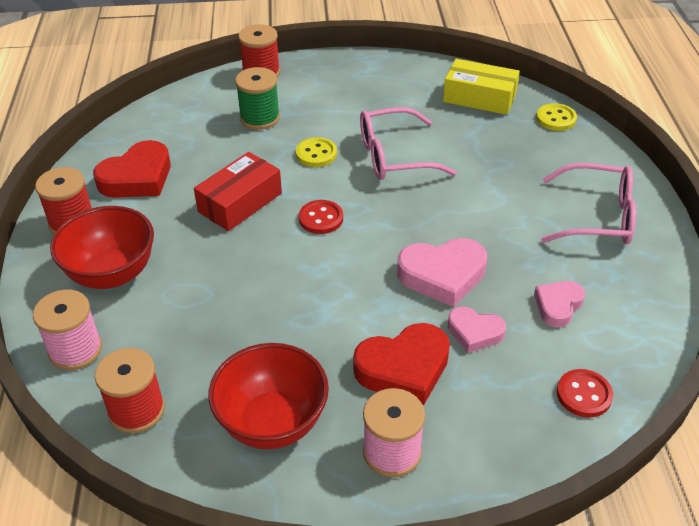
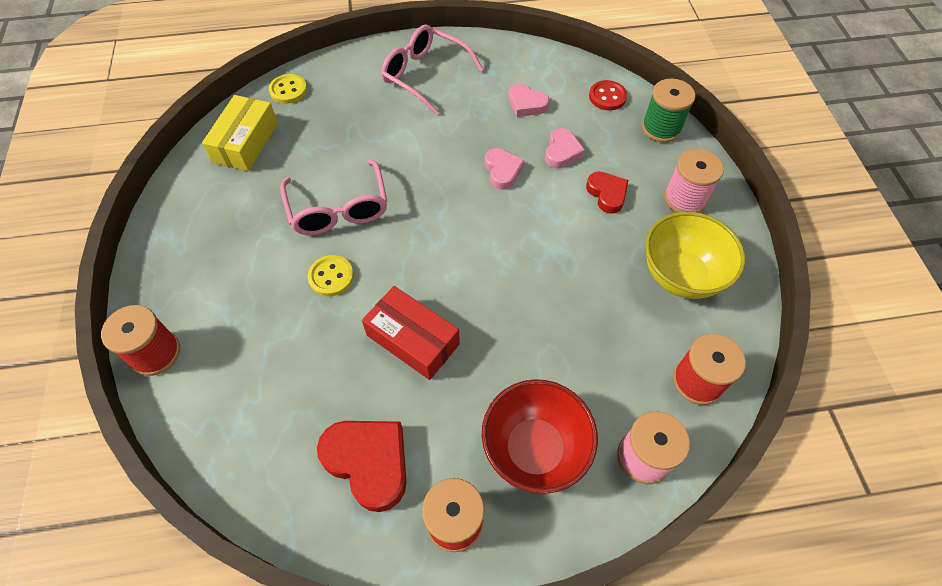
camera: 95 degrees left, 15 degrees up
(260, 118) = (257, 341): green spool -> green spool (661, 128)
(272, 422) = (681, 275): red bowl -> yellow bowl
(321, 218) = (435, 263): red button -> none
(404, 368) = (607, 194): red heart -> red heart, size x0.60
(442, 275) = (502, 171): pink heart -> pink heart, size x0.60
(598, 217) = (424, 75): pink glasses -> pink glasses turned 60 degrees counterclockwise

